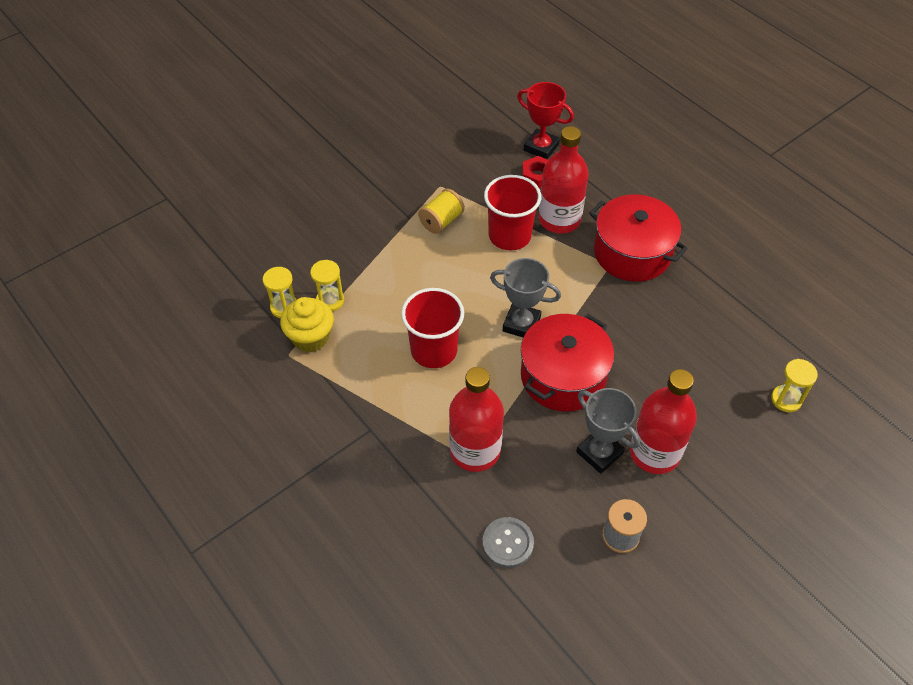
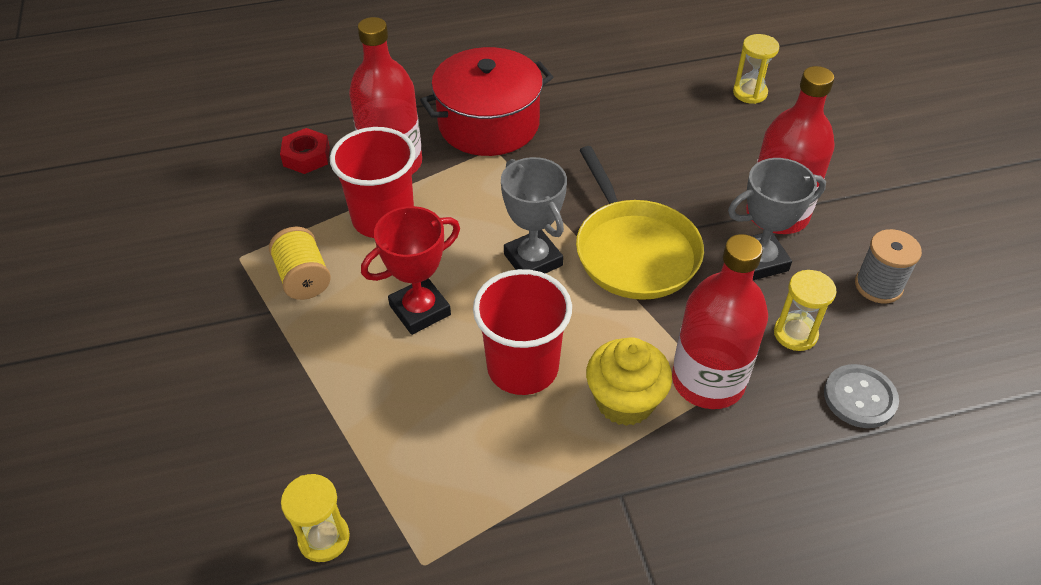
camera: 65 degrees left, 5 degrees down
(310, 337) = (408, 519): yellow cupcake -> yellow cupcake (625, 401)
(330, 300) = (353, 466): yellow hourglass -> yellow hourglass (795, 334)
(521, 324) = (533, 260): grey trophy -> grey trophy turned 75 degrees counterclockwise
(541, 147) = (262, 136): red trophy -> red trophy (420, 310)
(563, 376) = (634, 251): red pot -> yellow pan

